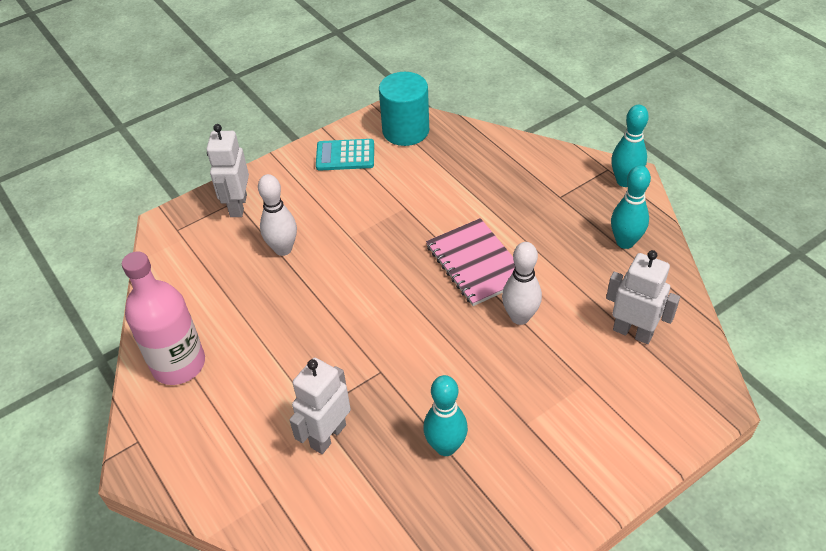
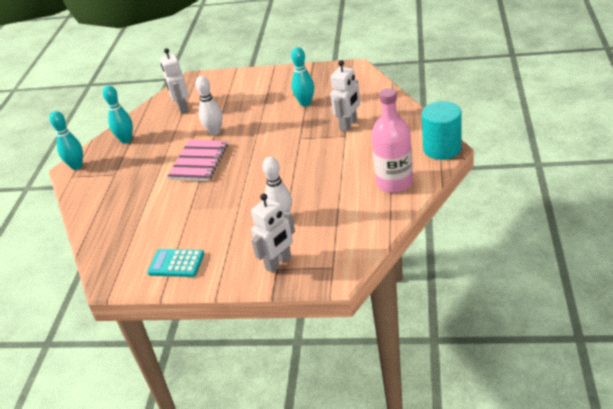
camera: 135 degrees left, 10 degrees down
(327, 435) = (348, 125): white robot -> white robot turned 45 degrees counterclockwise
(345, 155) = (176, 263): turquoise calculator -> turquoise calculator turned 150 degrees clockwise
(405, 131) = (120, 261): turquoise cylinder -> turquoise cylinder (442, 148)

